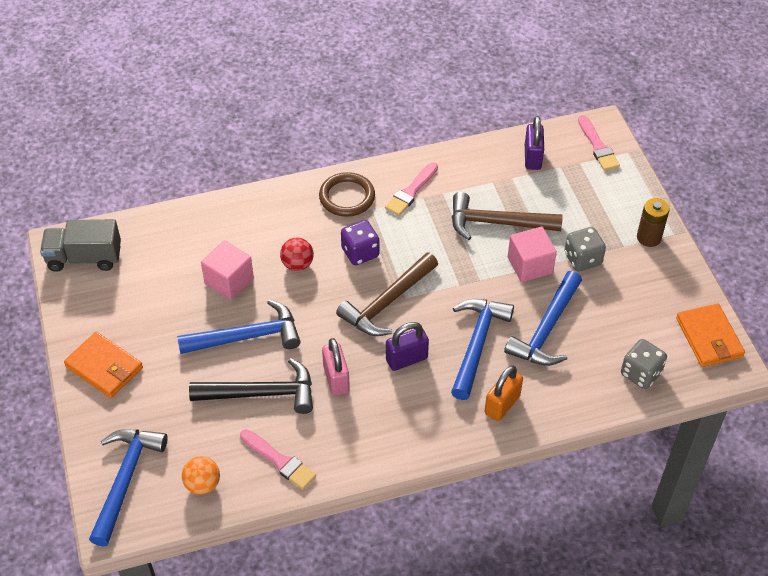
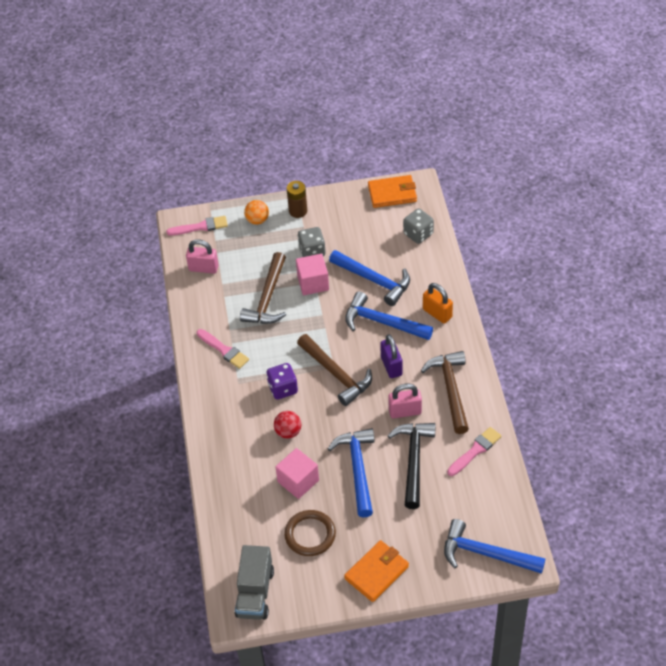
camera: 80 degrees left, 0 degrees up
(203, 484) = (492, 501): orange ball -> orange ball (257, 220)
(347, 197) = (221, 394): brown ring -> brown ring (310, 535)
(375, 427) = (450, 389): none -> brown hammer
(532, 157) = (203, 268): purple padlock -> pink padlock

